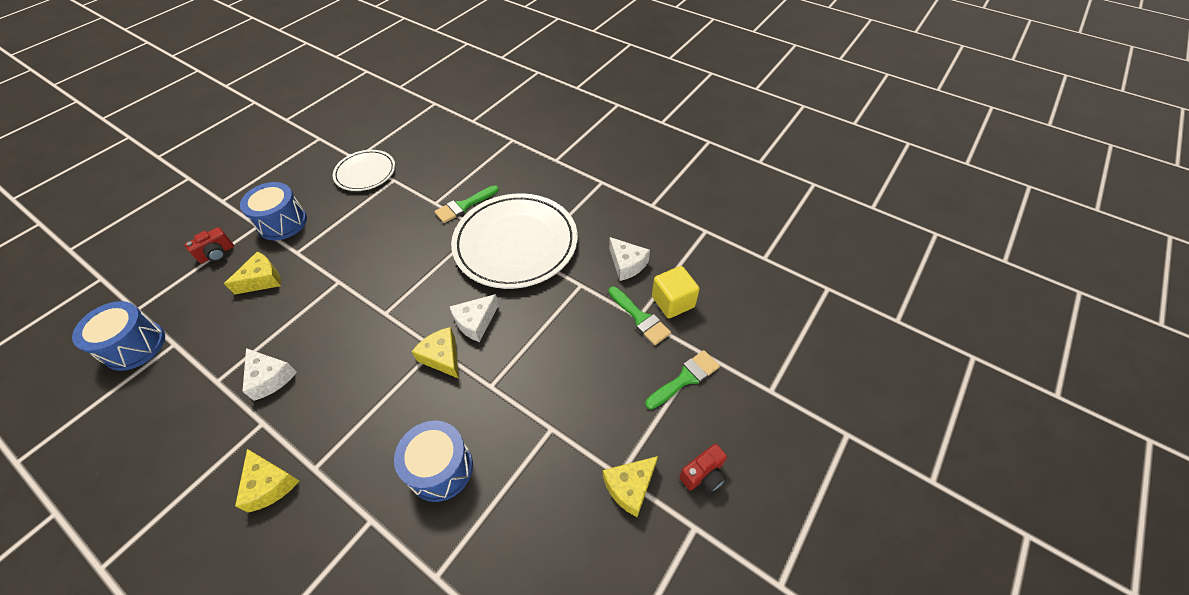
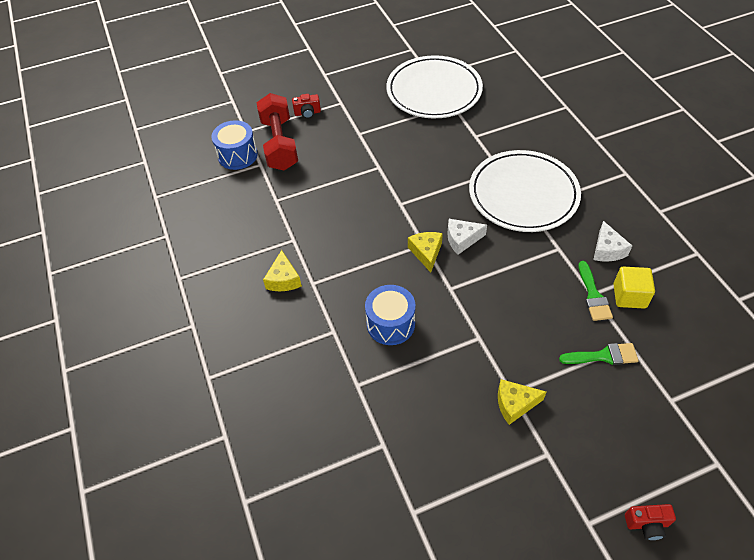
camera: 35 degrees right, 0 degrees up
(192, 306) = (279, 144): none -> red dumbbell
(262, 279) = (329, 144): yellow cheese -> none
(270, 378) = (309, 213): white cheese -> none
(282, 223) = (358, 107): blue drum -> none
(365, 173) = (434, 91): white plate -> white plate, size x1.83
(464, 206) = (497, 147): green brush -> none
(703, 475) = (575, 426): red camera -> red camera (647, 524)

